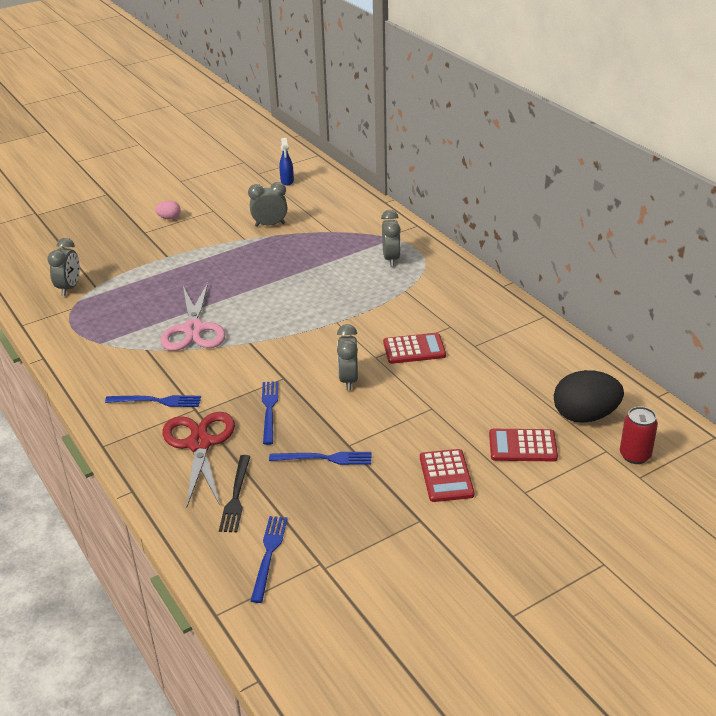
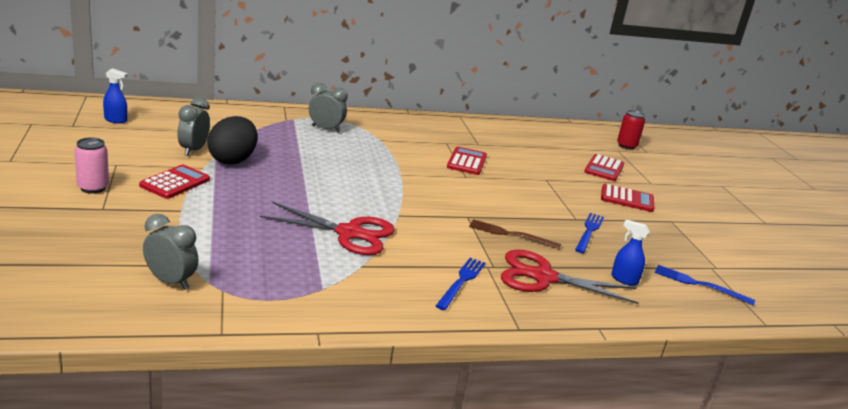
camera: 75 degrees left, 10 degrees down
(169, 218) = (93, 188): pink egg -> pink can
(193, 329) = (349, 233): pink scissors -> red scissors
(207, 239) = (175, 183): none -> red calculator
(236, 496) = (624, 279): black fork -> blue spray bottle
(269, 409) = (510, 234): blue fork -> brown fork
(348, 380) = (490, 194): grey clock -> none
(585, 416) = (581, 144): black egg -> black egg (232, 160)

